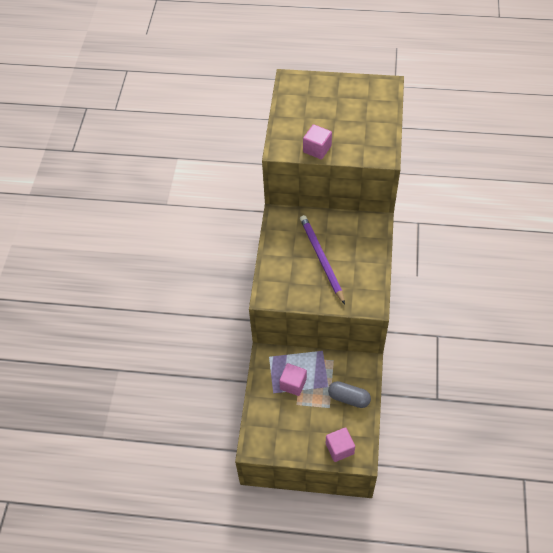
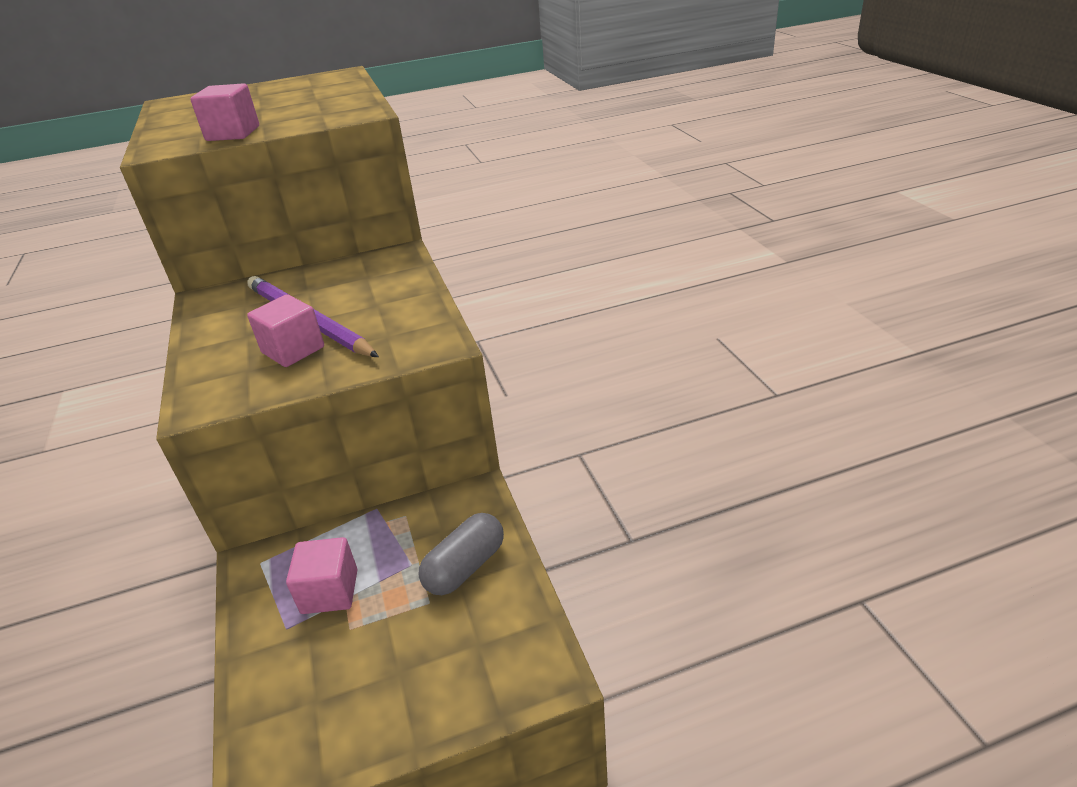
camera: 25 degrees left, 20 degrees down
(339, 448) = (487, 677): pink cube -> pink cube (293, 350)
(349, 398) = (465, 567): grey capsule -> grey capsule turned 45 degrees counterclockwise

